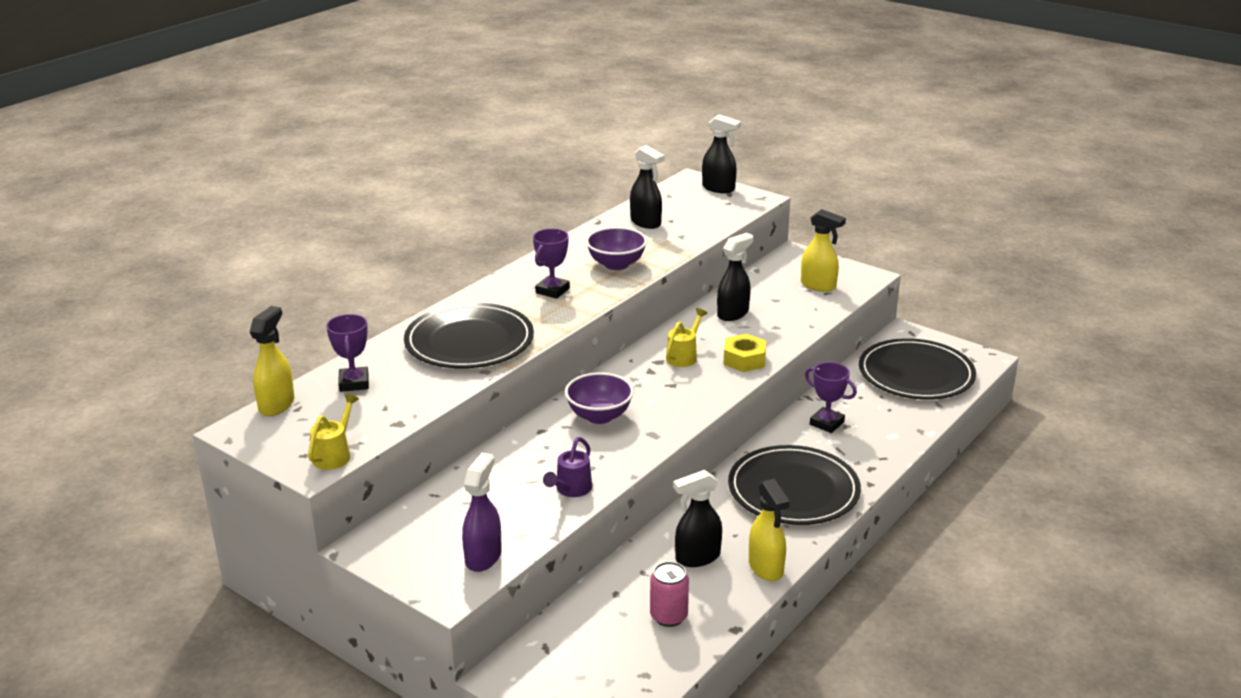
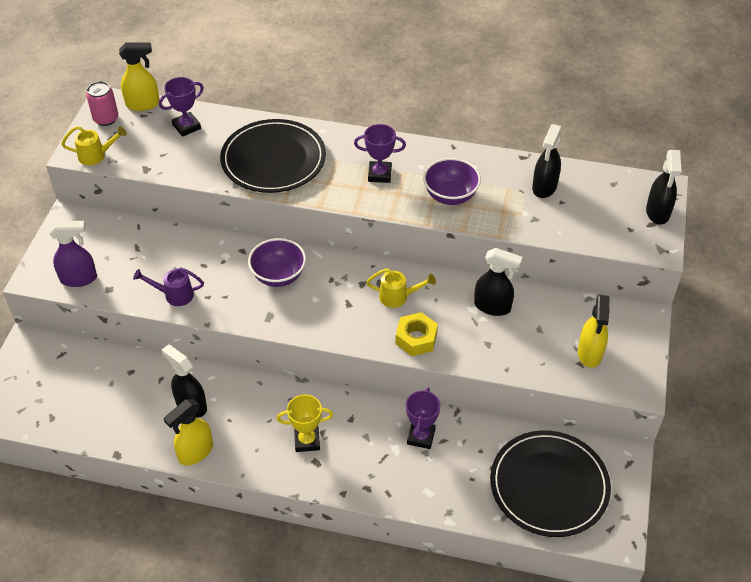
camera: 65 degrees right, 20 degrees up
(668, 616) = (117, 410): pink can -> pink can (106, 119)
(793, 490) = (307, 441): black plate -> yellow trophy

